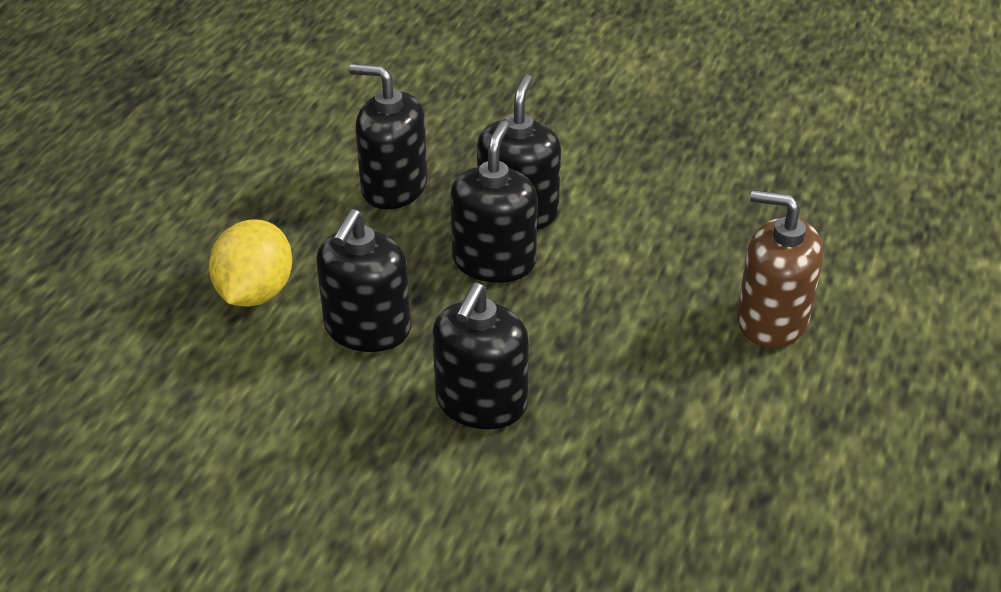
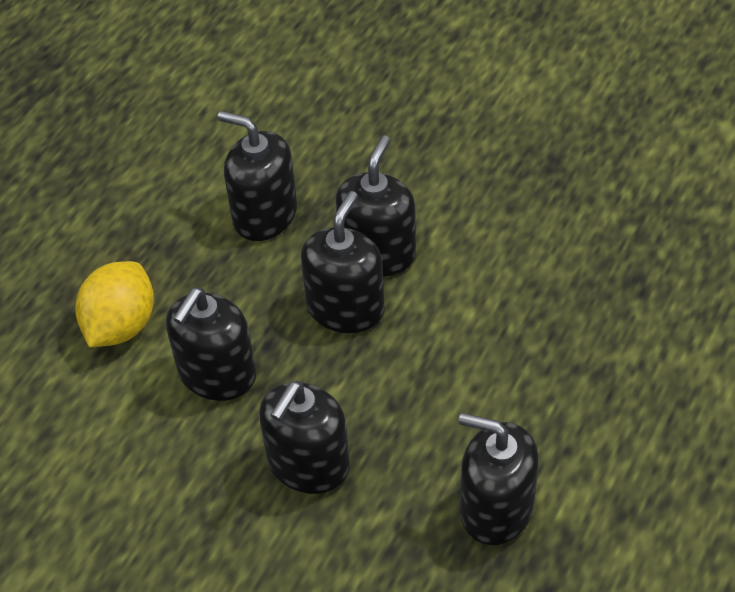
camera: 10 degrees right, 10 degrees up
(690, 427) = (496, 508): none -> black soap dispenser
(772, 320) = (597, 396): brown soap dispenser -> none

